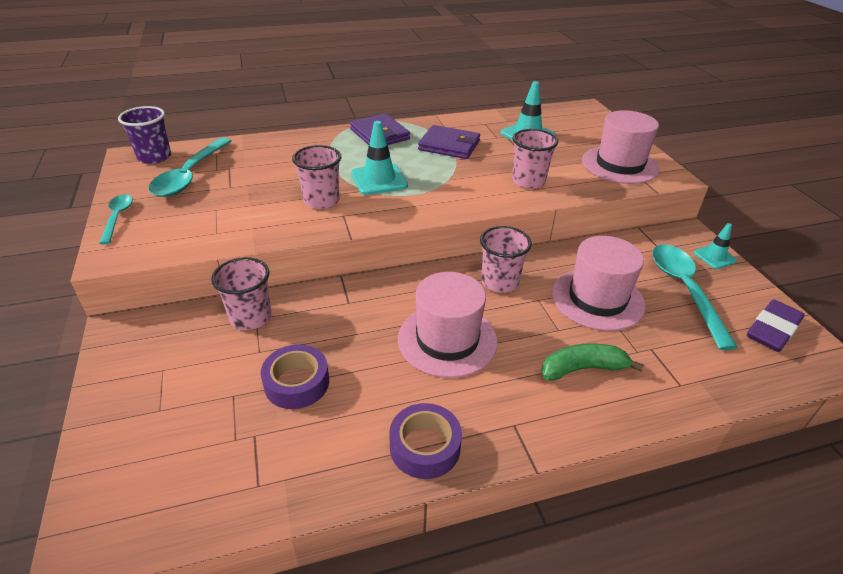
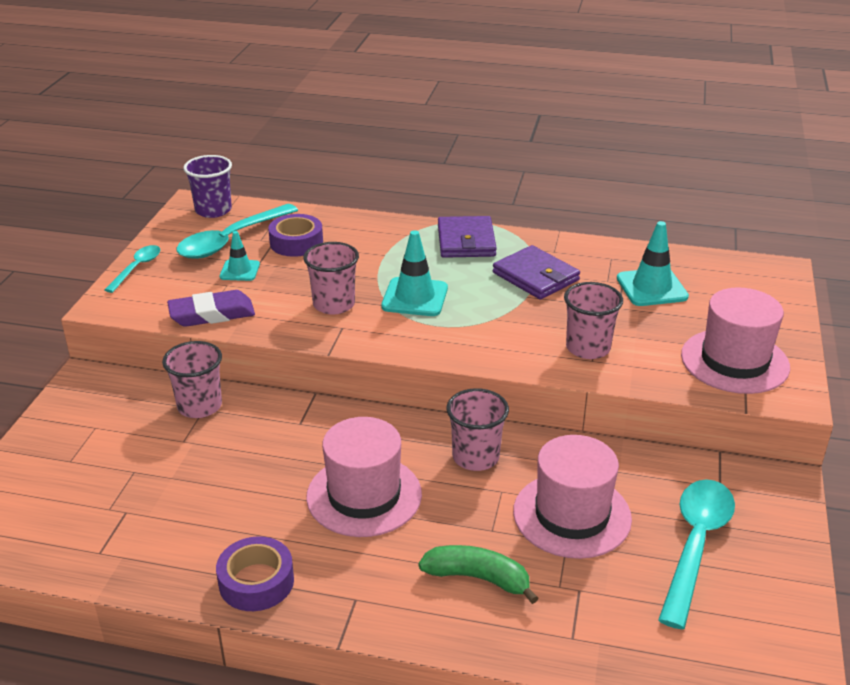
camera: 30 degrees right, 5 degrees down
(297, 383) = (193, 481): purple tape -> purple tape (296, 242)
(714, 257) = (786, 522): turquoise traffic cone -> turquoise traffic cone (239, 270)
(772, 330) = (761, 631): purple eraser -> purple eraser (212, 314)

